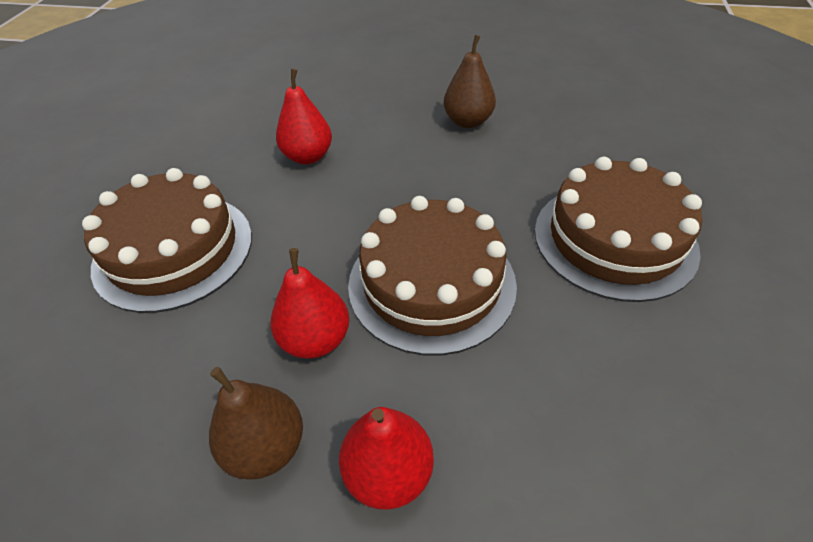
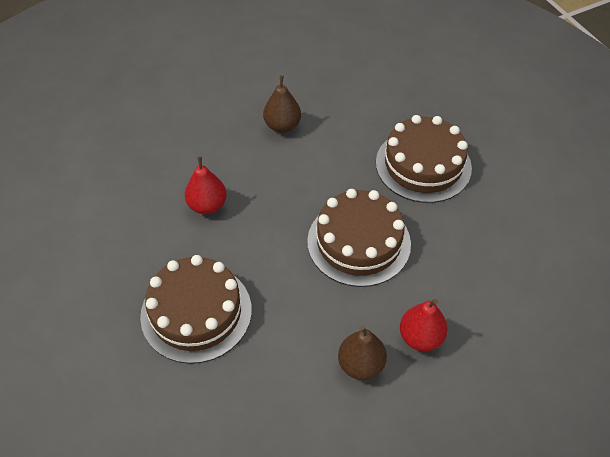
camera: 40 degrees left, 5 degrees up
(315, 339) = (331, 306): red pear -> none

